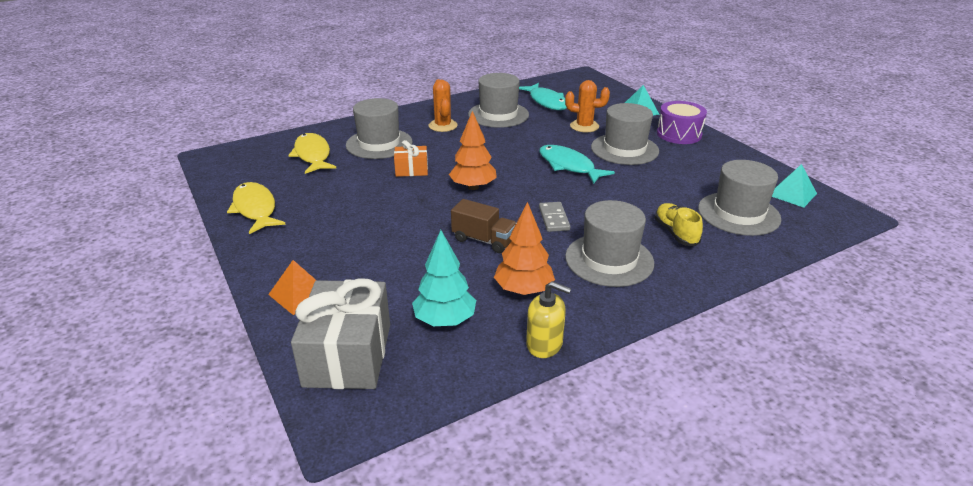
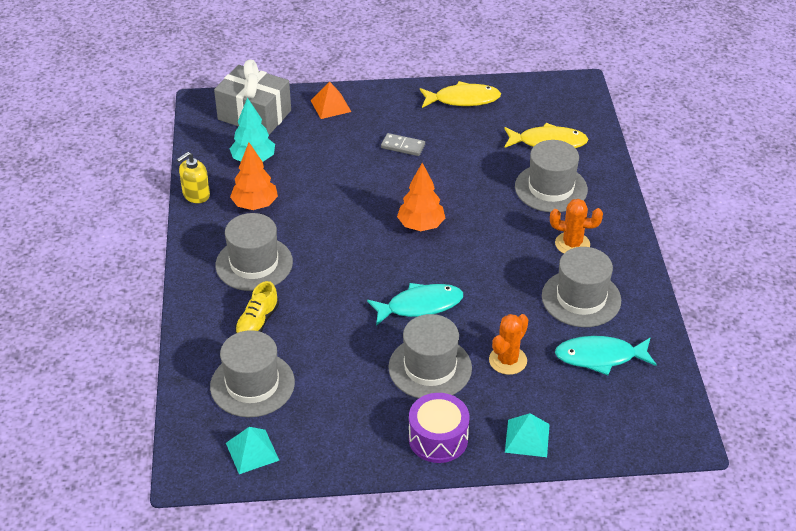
camera: 115 degrees right, 10 degrees up
(411, 170) = (479, 196): orange gift -> none
(484, 240) = (331, 205): brown truck -> none
(554, 219) = (333, 256): grey domino -> grey domino (403, 146)
(675, 233) = (257, 322): yellow shoe -> yellow shoe turned 105 degrees clockwise

